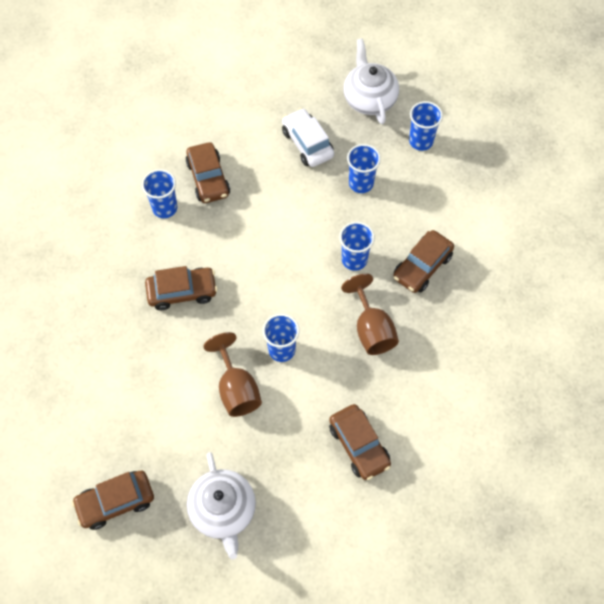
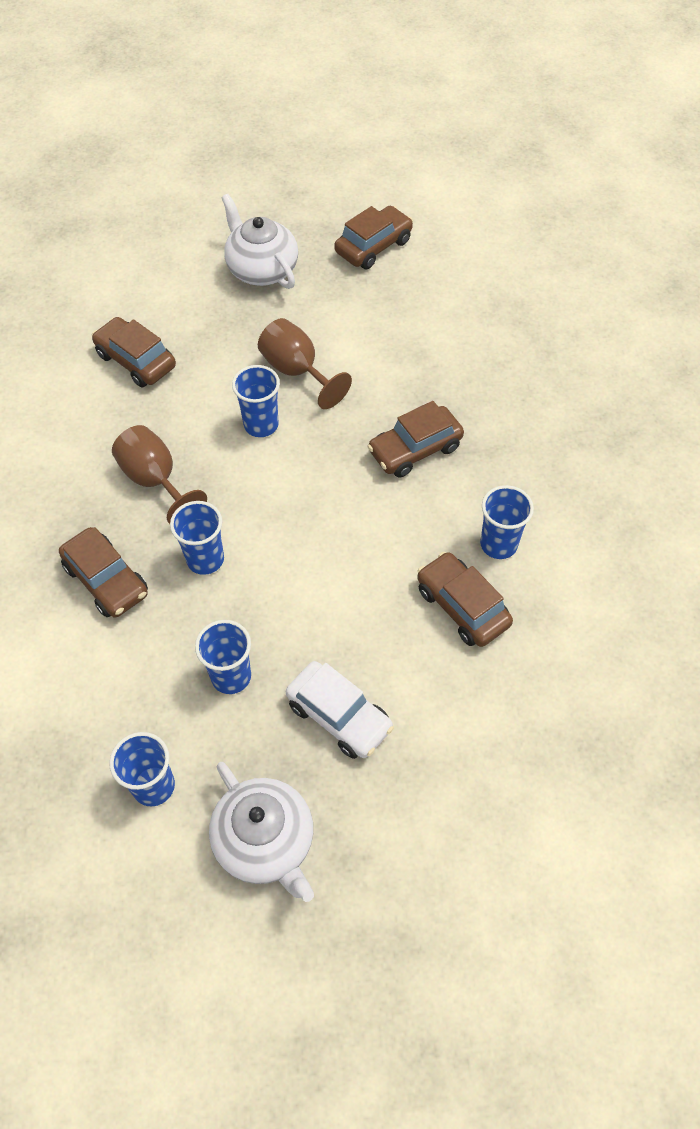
camera: 160 degrees right, 5 degrees down
(422, 266) = (106, 580): brown car -> brown car turned 120 degrees clockwise

